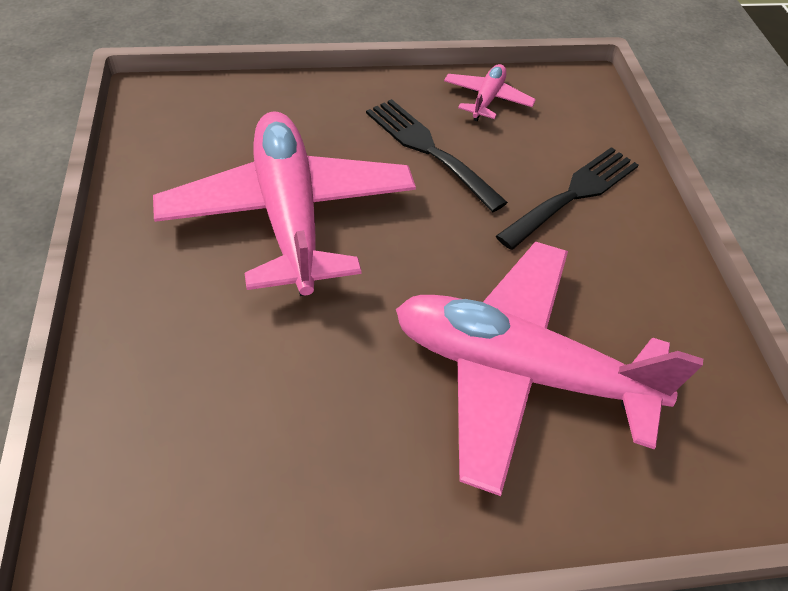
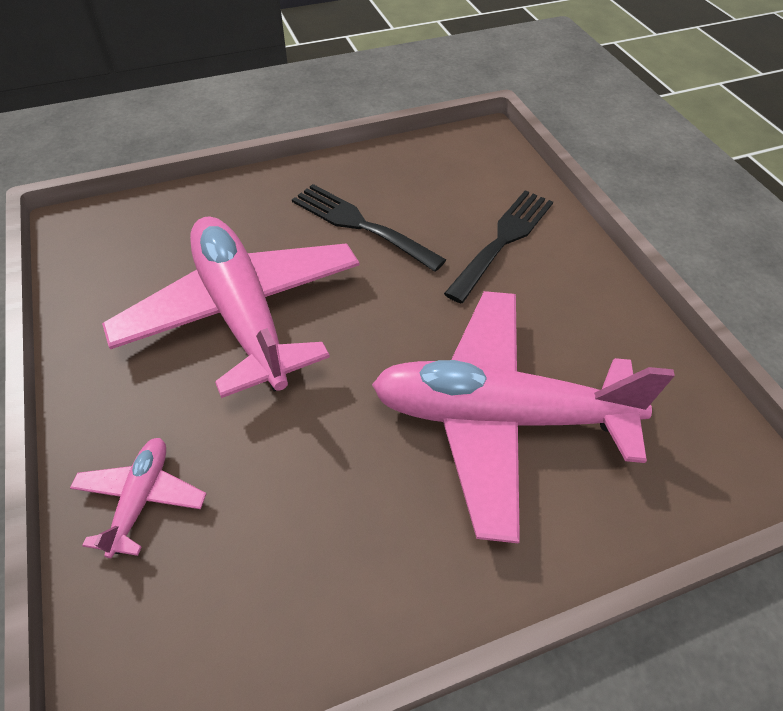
camera: 10 degrees left, 0 degrees up
(487, 99) = (401, 167): pink plane -> pink plane (141, 499)

